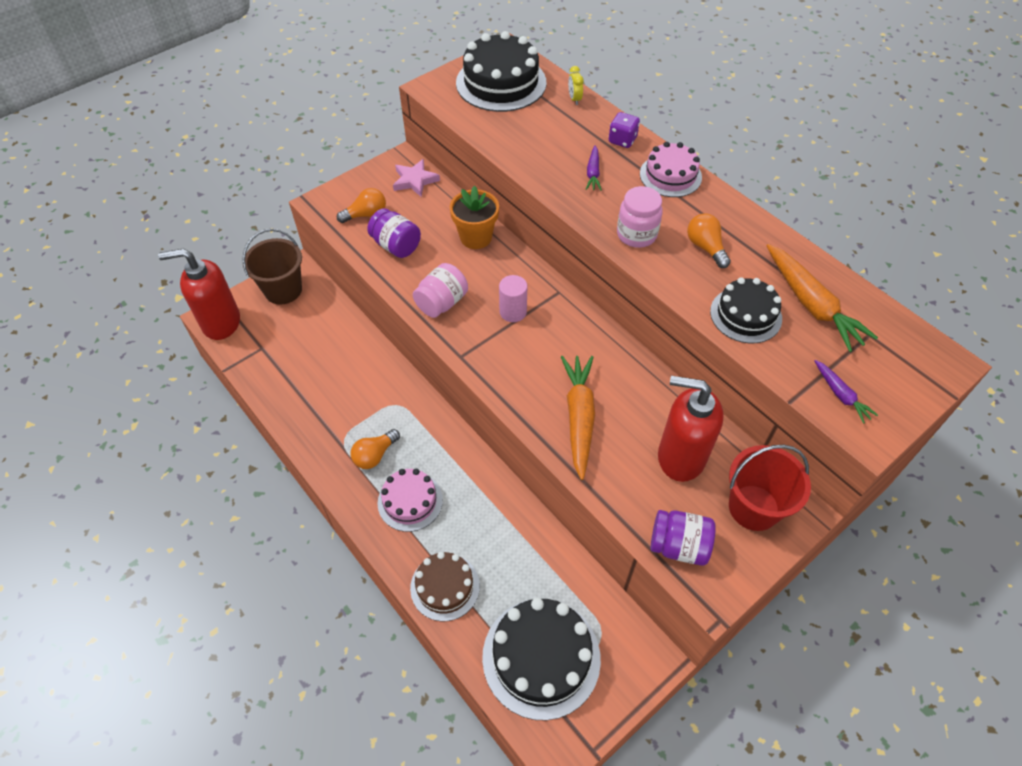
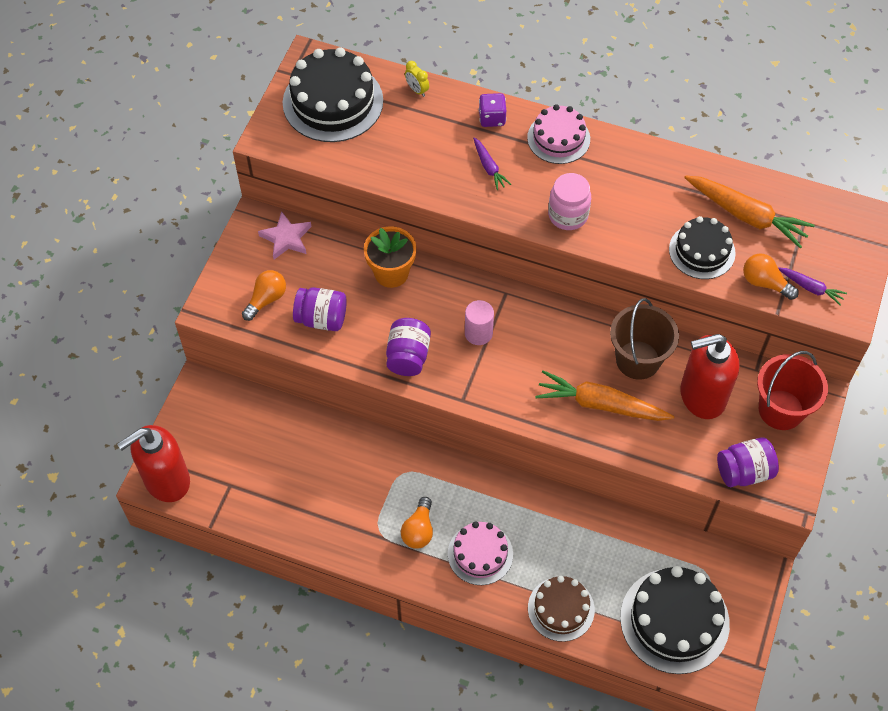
camera: 30 degrees left, 5 degrees up
(283, 290) = (203, 414): brown bucket -> brown bucket (638, 360)
(442, 303) = (408, 356): pink jar -> purple jar
(579, 417) = (600, 404): orange carrot -> orange carrot turned 45 degrees counterclockwise
(705, 247) = (632, 200): orange light bulb -> orange light bulb (765, 283)

